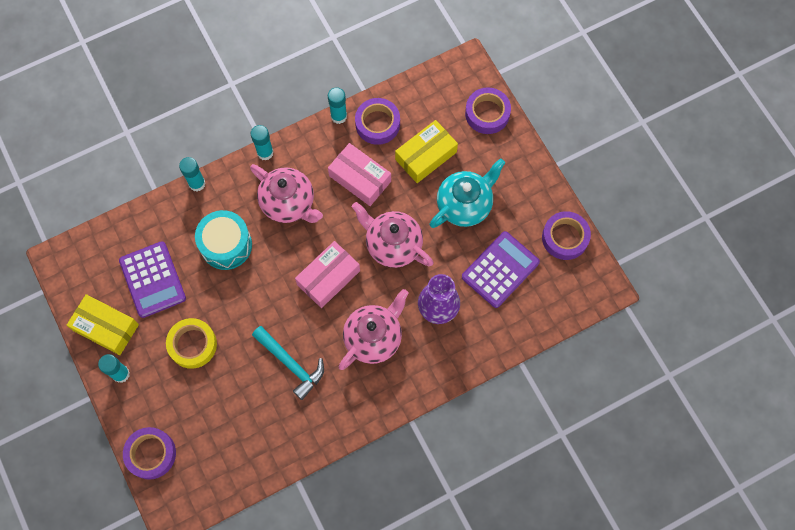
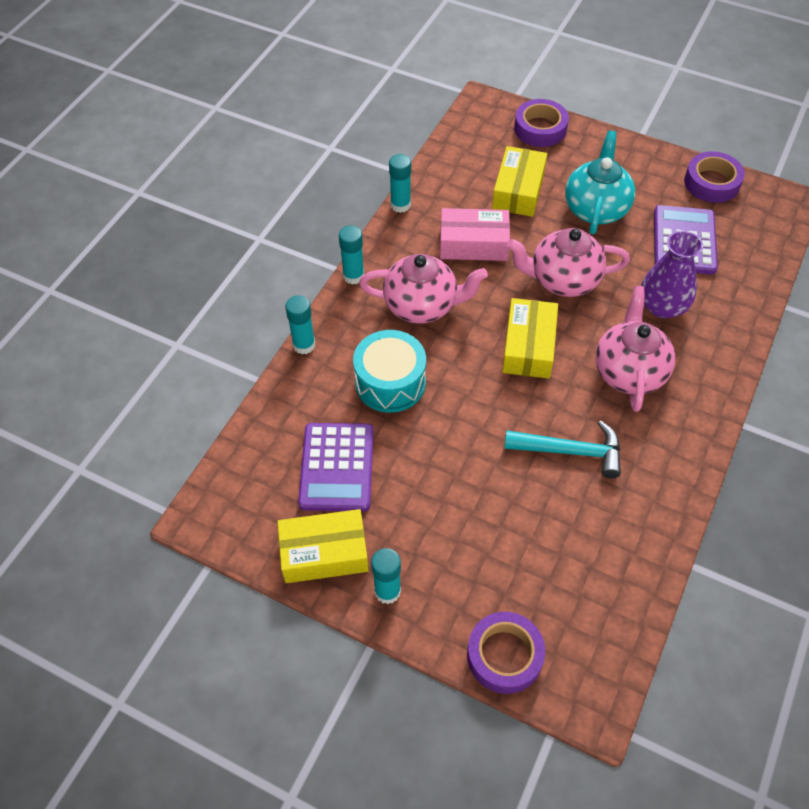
camera: 35 degrees left, 15 degrees down
(152, 279) = (337, 467): purple calculator -> purple calculator turned 60 degrees clockwise
(192, 345) = (444, 503): yellow tape -> none
(328, 277) = (528, 346): pink box -> yellow box
(377, 124) = (445, 190): purple tape -> none

